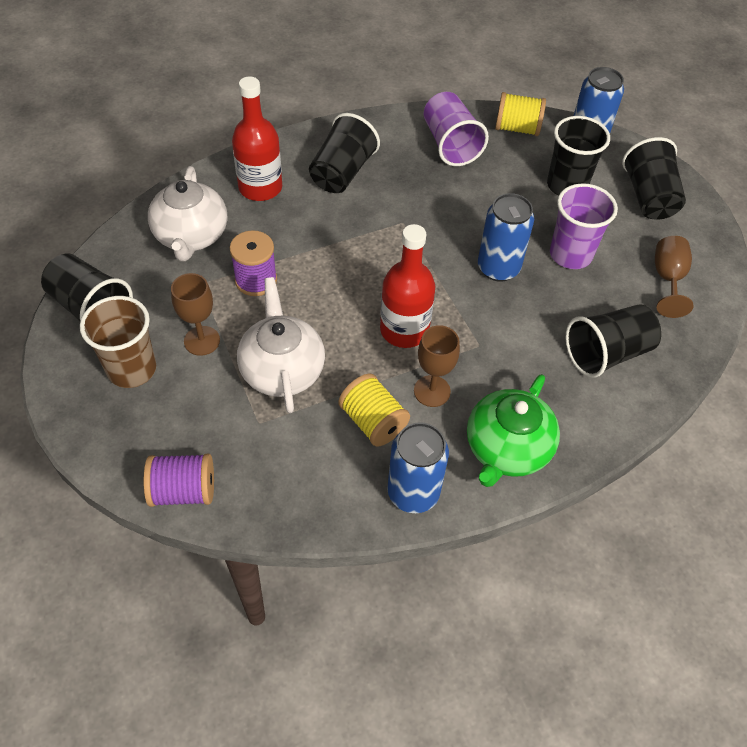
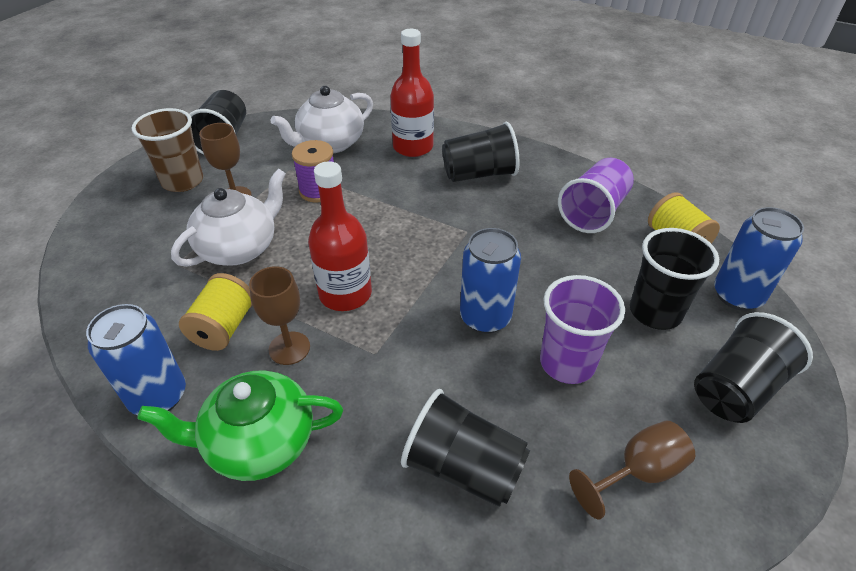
camera: 55 degrees right, 10 degrees down
(183, 491) = (83, 260): purple spool -> none

